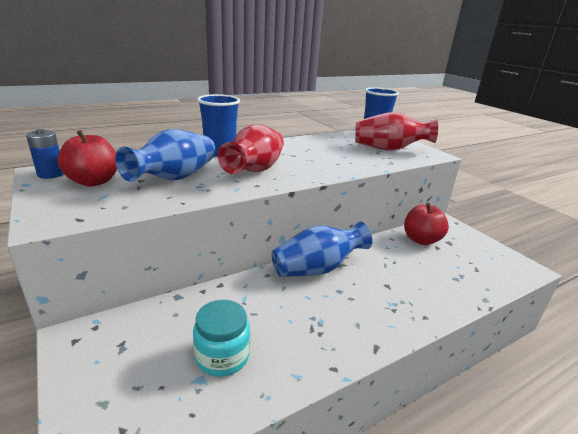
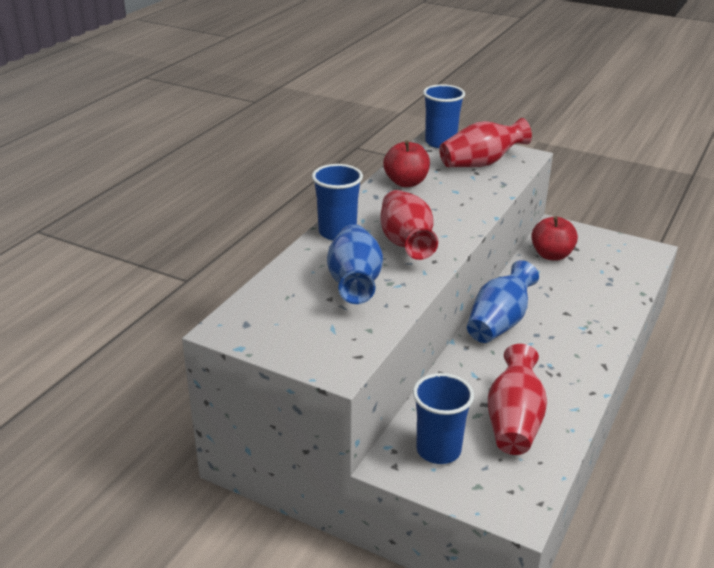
camera: 30 degrees left, 5 degrees up
(51, 174) = (237, 328): blue battery -> none
(94, 181) = (293, 318): red apple -> red apple (406, 182)
(125, 346) = (438, 450): none -> blue cup
(222, 356) = (514, 421): turquoise jar -> red vase

